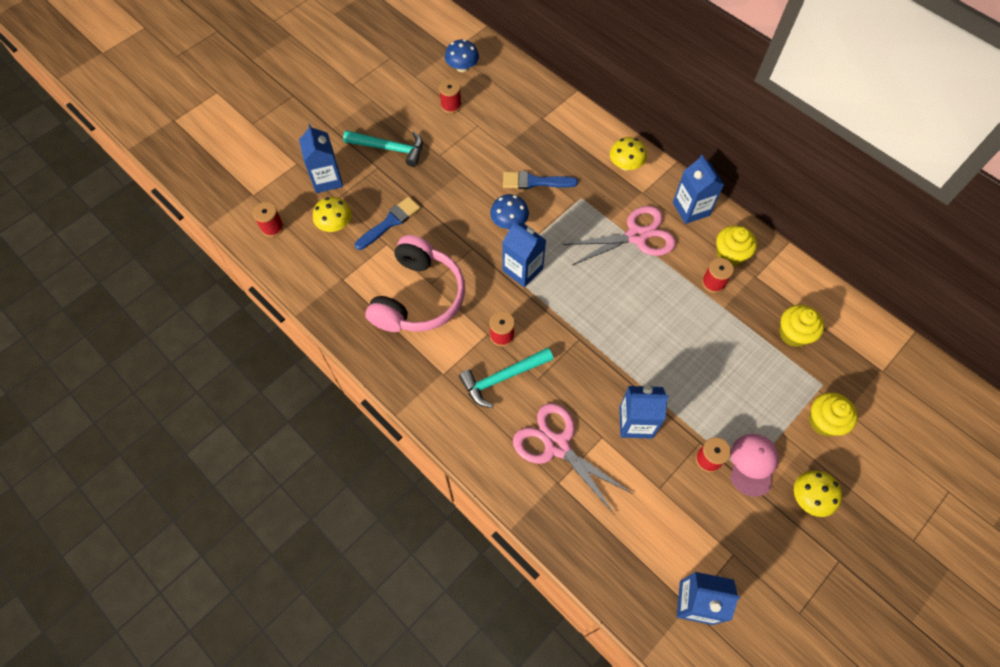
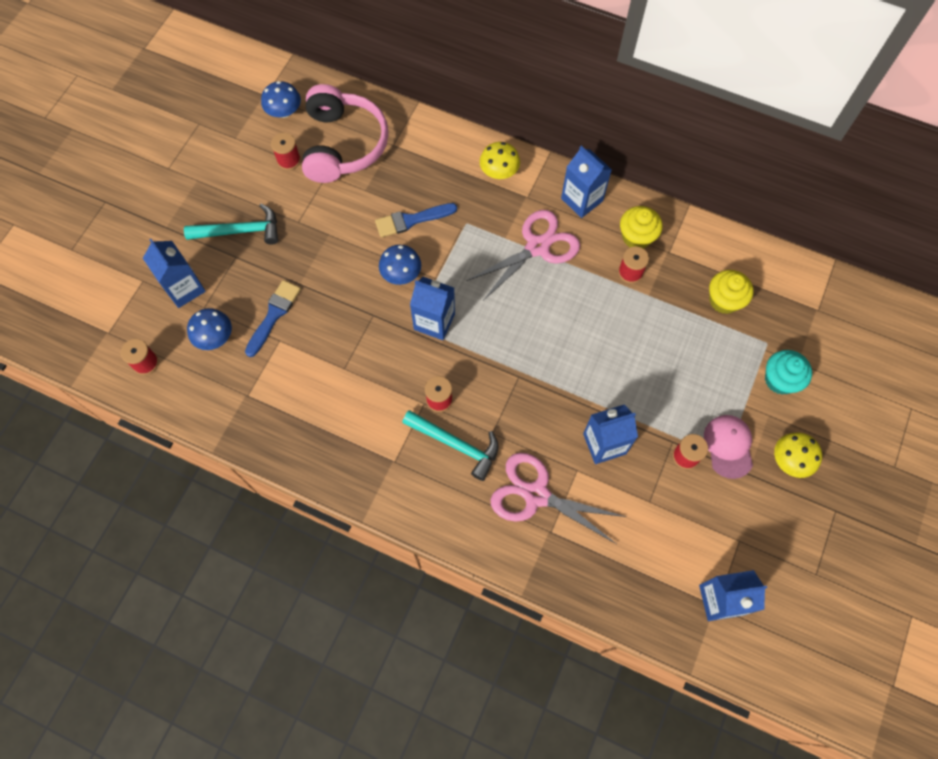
camera: 20 degrees left, 5 degrees up
(335, 224) = (214, 337): yellow mushroom -> blue mushroom
(418, 297) = (337, 387): pink headphones -> pink headphones (343, 145)
(502, 378) = (456, 444): turquoise hammer -> turquoise hammer turned 105 degrees counterclockwise
(824, 421) = (780, 380): yellow cupcake -> turquoise cupcake

